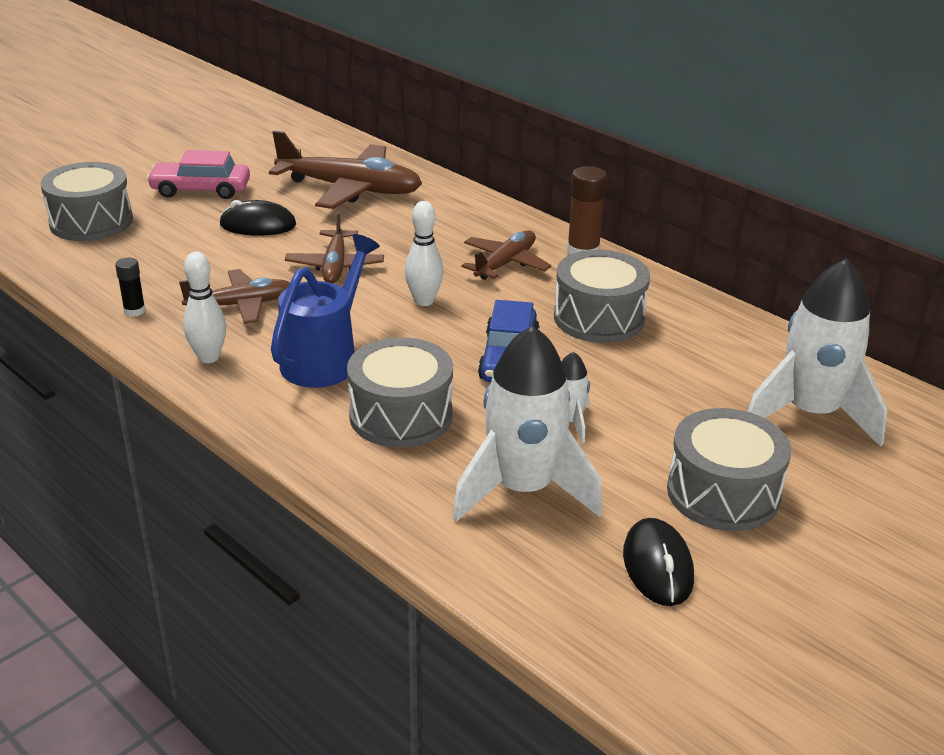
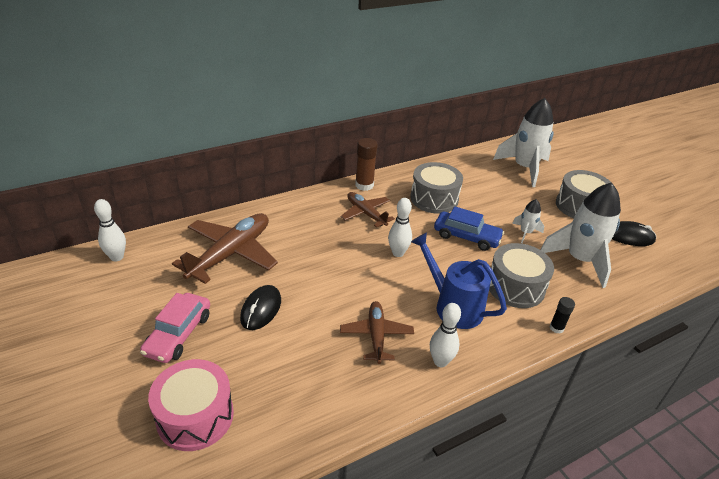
camera: 75 degrees left, 5 degrees up
(91, 222) = (195, 416): grey drum -> pink drum
(134, 311) = (365, 397): black glue stick -> black glue stick (556, 328)
(307, 133) = (117, 257): none -> white bowling pin
(335, 266) = (340, 281): brown plane -> none

